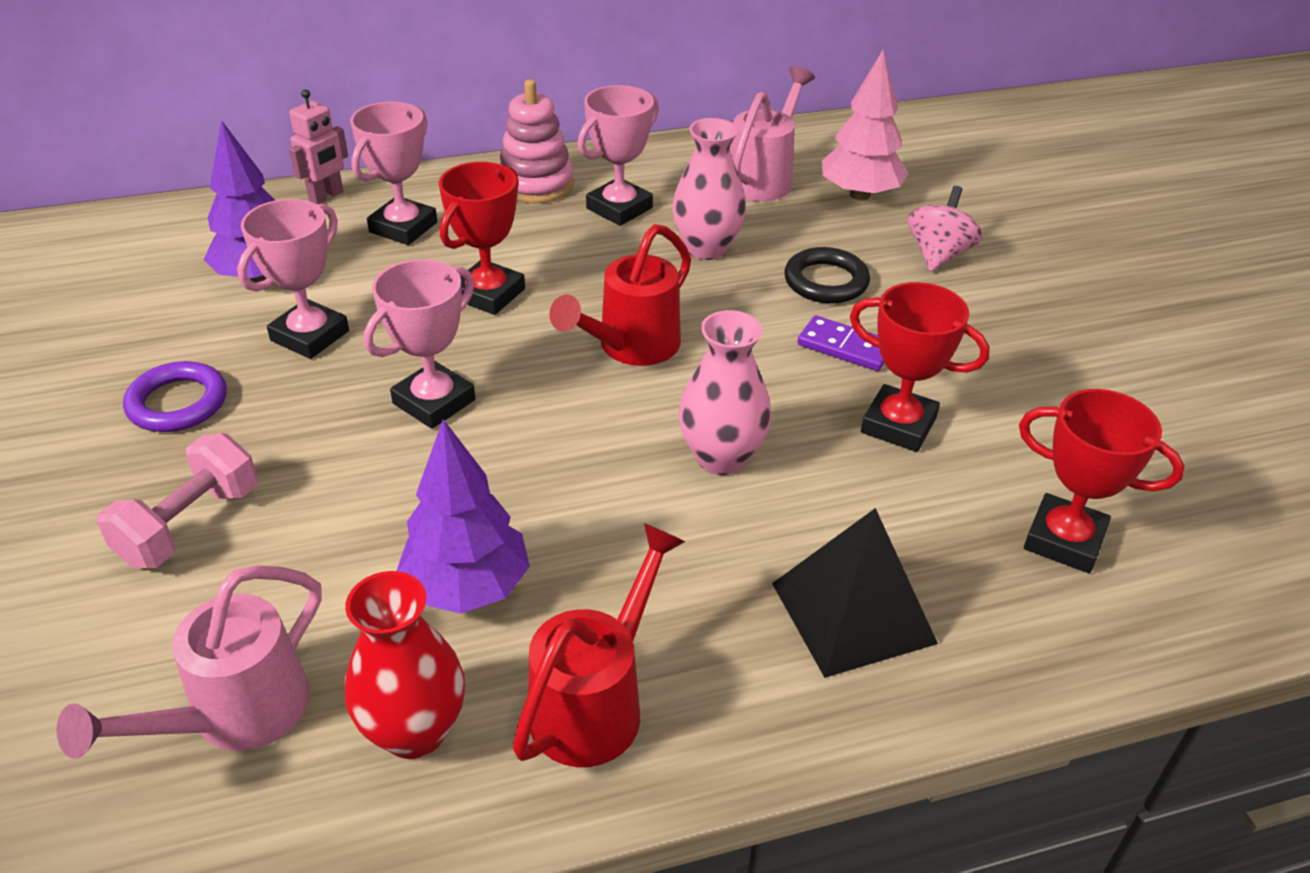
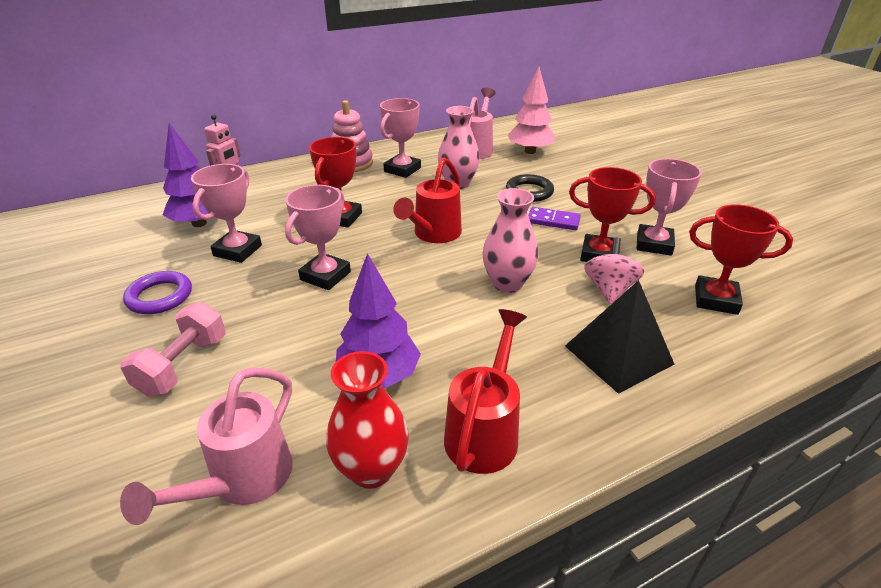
camera: 10 degrees left, 5 degrees down
(403, 227) = (280, 191): pink trophy -> pink trophy (654, 244)
(938, 255) = (583, 174): pink spinning top -> pink spinning top (609, 289)

